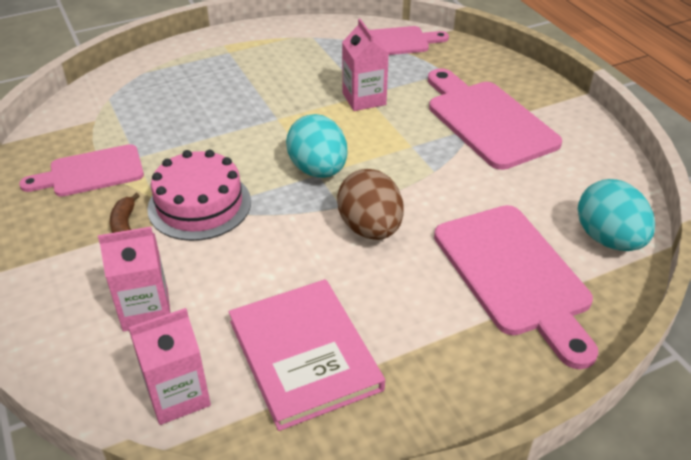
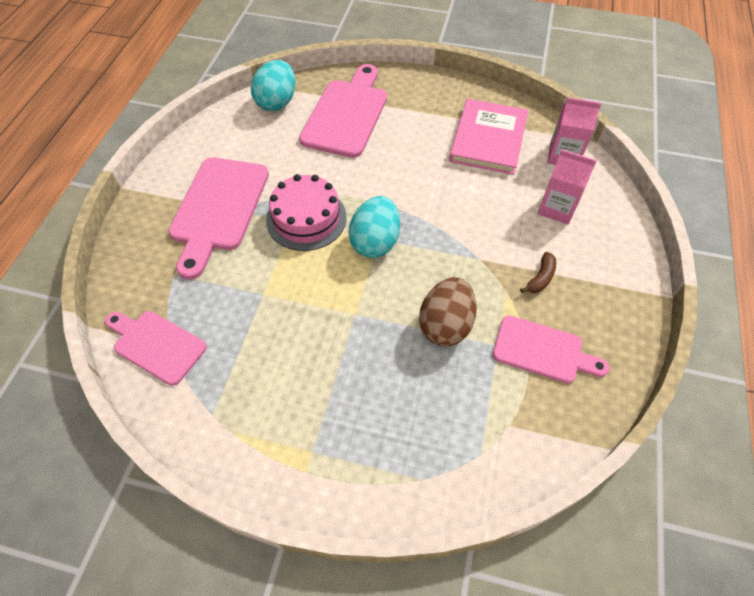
camera: 140 degrees left, 15 degrees up
(199, 205) = (478, 264): pink cake -> pink cake (306, 218)
(364, 99) = (269, 289): pink carton -> none
(370, 228) = (388, 181): brown egg -> brown egg (445, 325)

